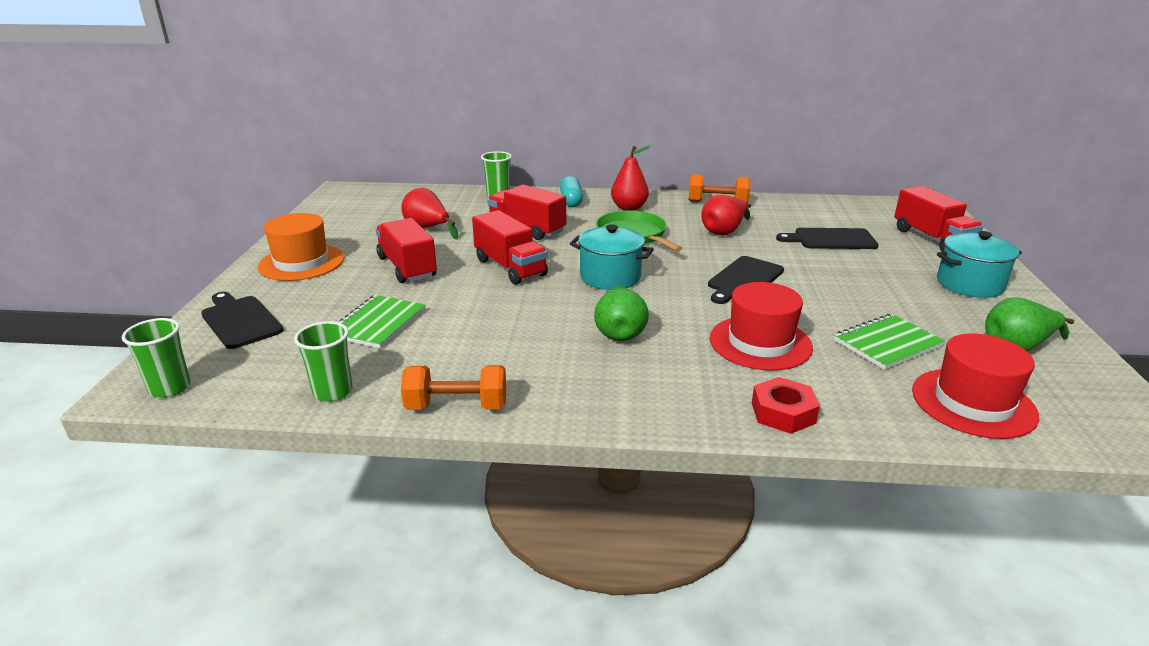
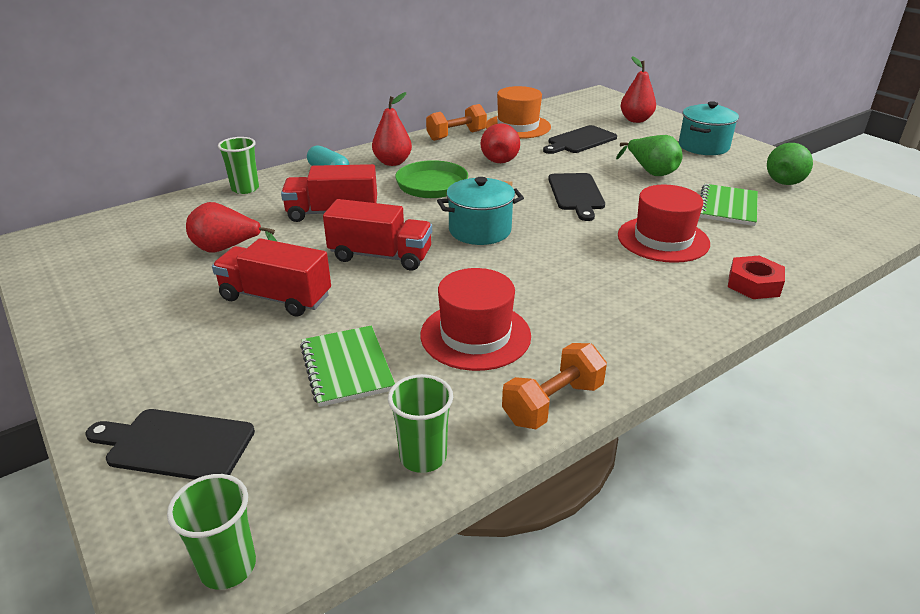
camera: 40 degrees left, 5 degrees up
(301, 262) = (135, 344): orange hat -> orange hat (518, 126)
(619, 332) = (563, 274): green pear -> green pear (651, 172)
(932, 239) = (636, 120): red truck -> red pear
(973, 403) = (822, 227): red hat -> red hat (475, 335)

